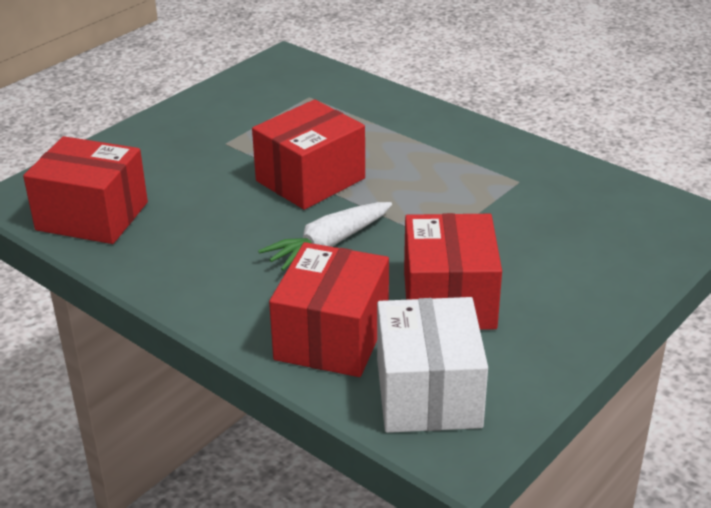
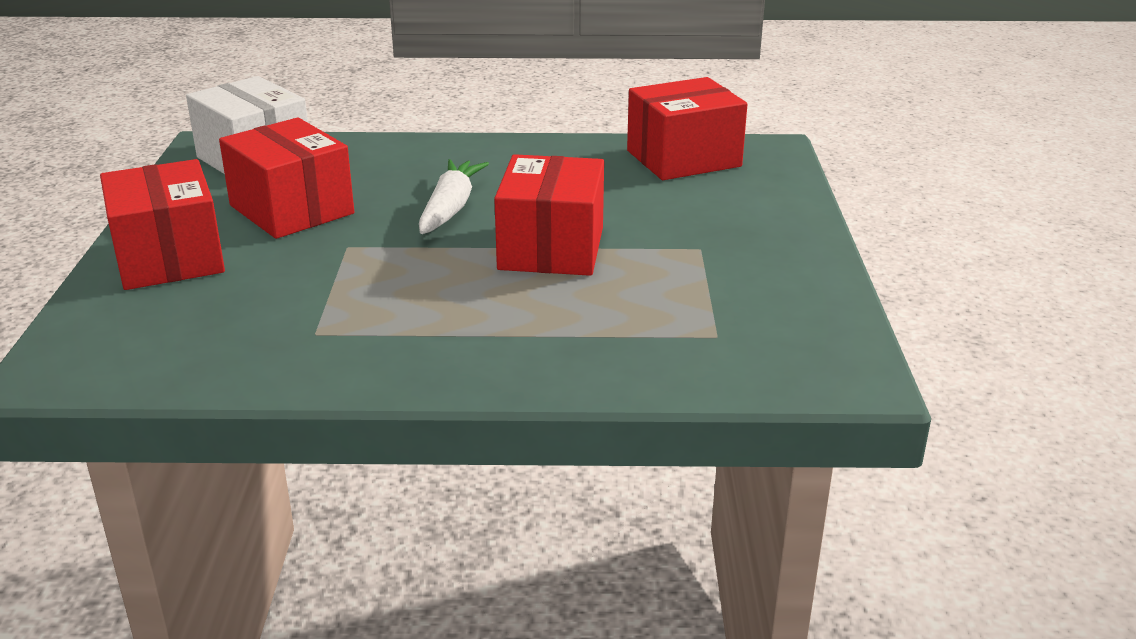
camera: 140 degrees right, 5 degrees down
(332, 337) = (364, 162): red box -> red box (169, 258)

